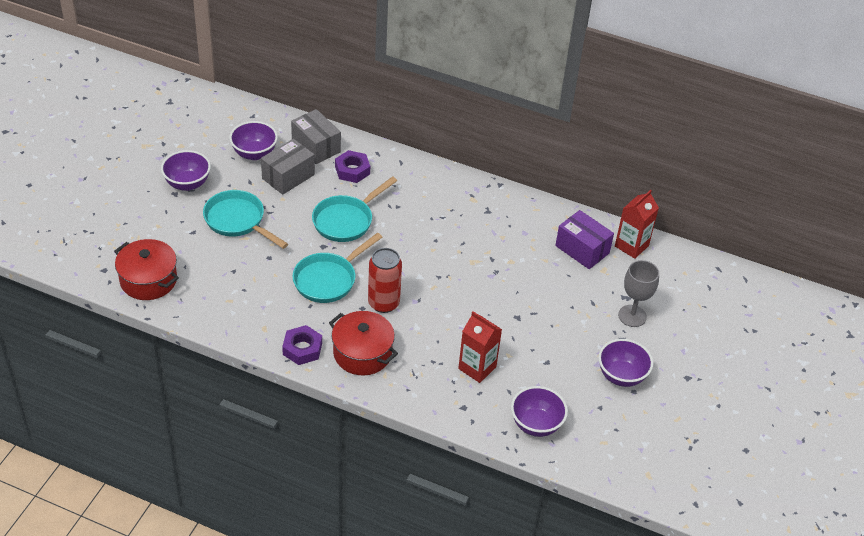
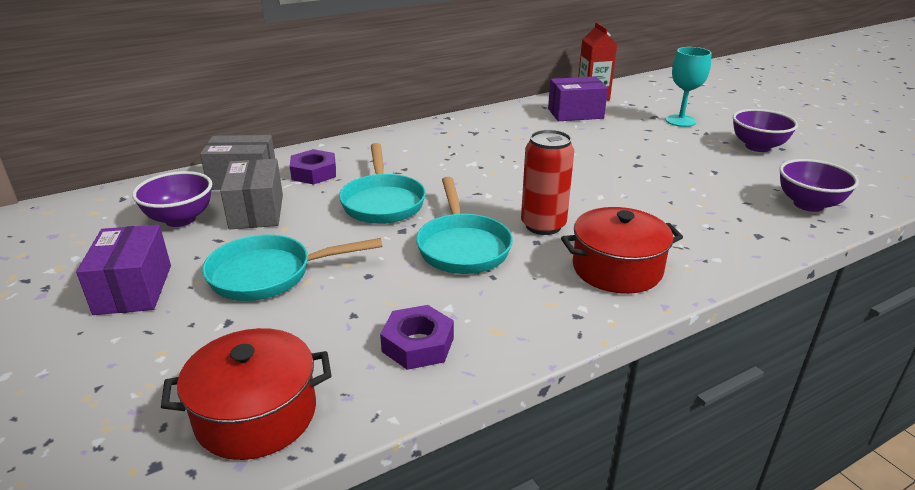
camera: 50 degrees left, 15 degrees down
(187, 183) = (133, 289): purple bowl -> purple box
(302, 349) = (568, 312): purple nut -> purple nut (418, 344)
(477, 368) = (698, 207): red carton -> none
(632, 316) = (680, 121): grey goblet -> turquoise goblet

